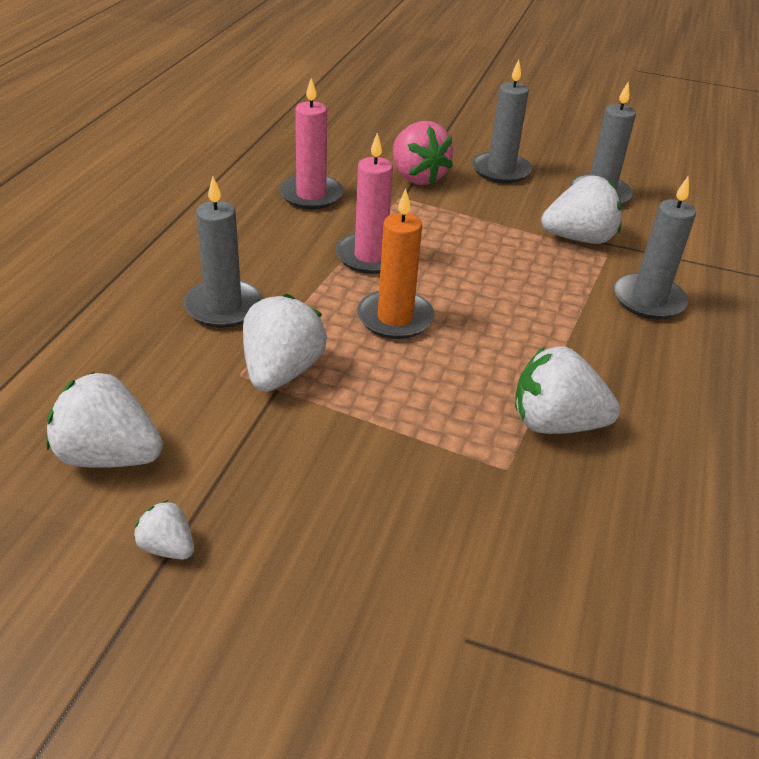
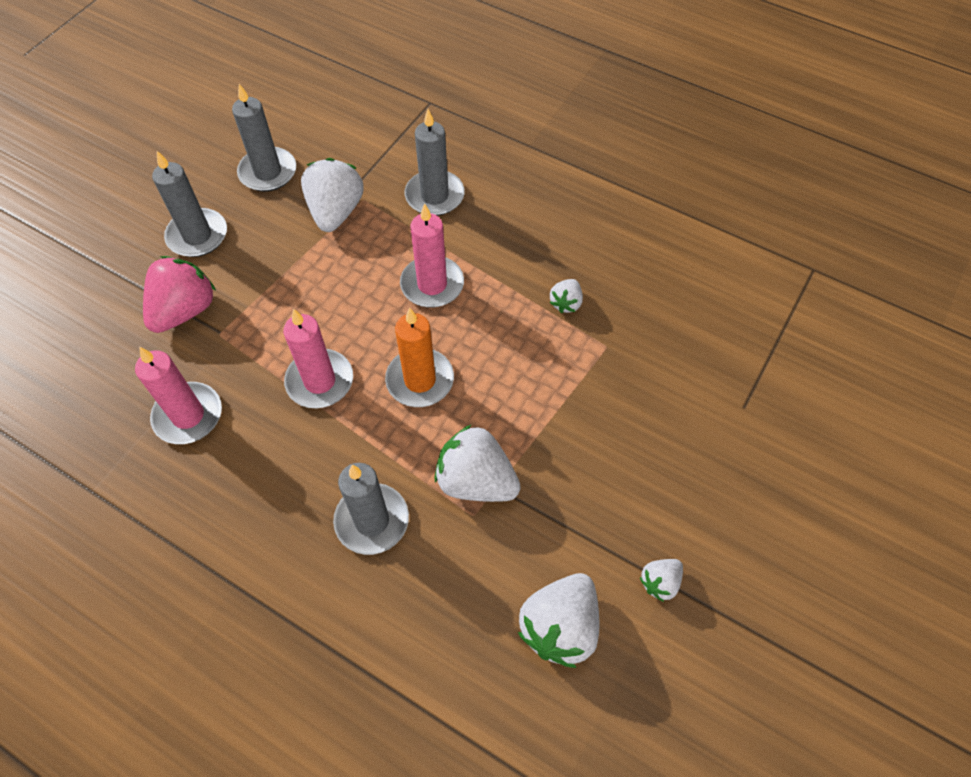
camera: 75 degrees left, 20 degrees up
(417, 177) = (185, 310): pink strawberry -> pink strawberry turned 45 degrees counterclockwise
(523, 312) = (432, 284): none -> pink candle
(555, 423) = (566, 303): white strawberry -> white strawberry, size x0.52

